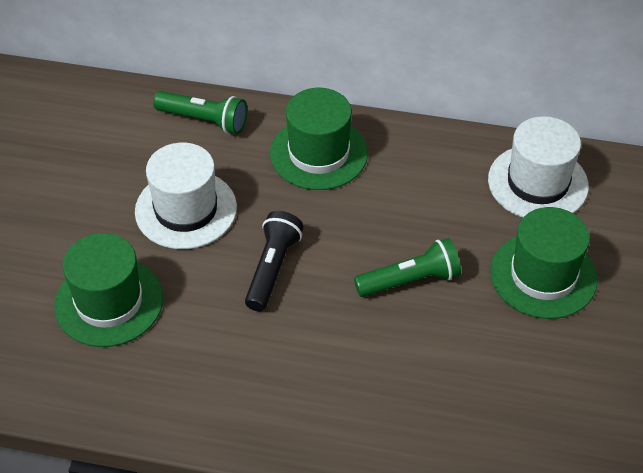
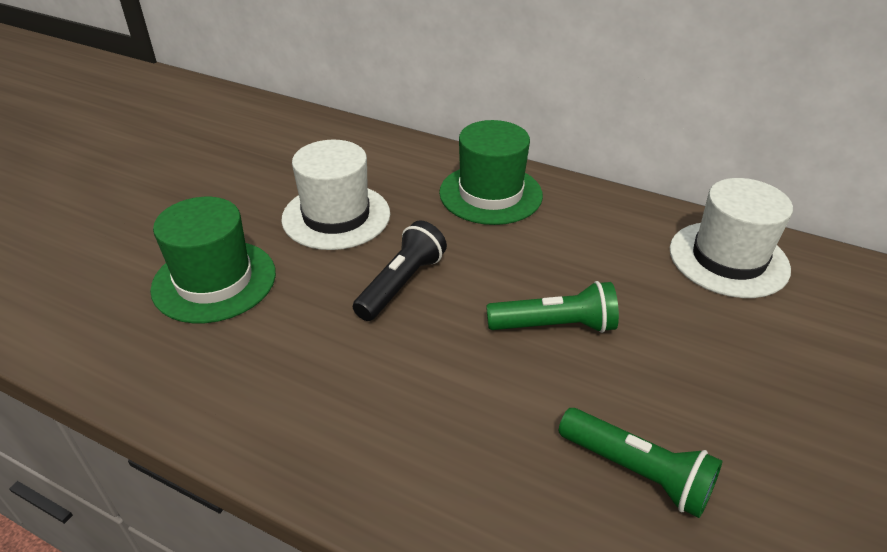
camera: 15 degrees right, 10 degrees down
(204, 120) = (389, 152): green flashlight -> green flashlight (637, 472)
(543, 275) = (723, 353): green hat -> none

